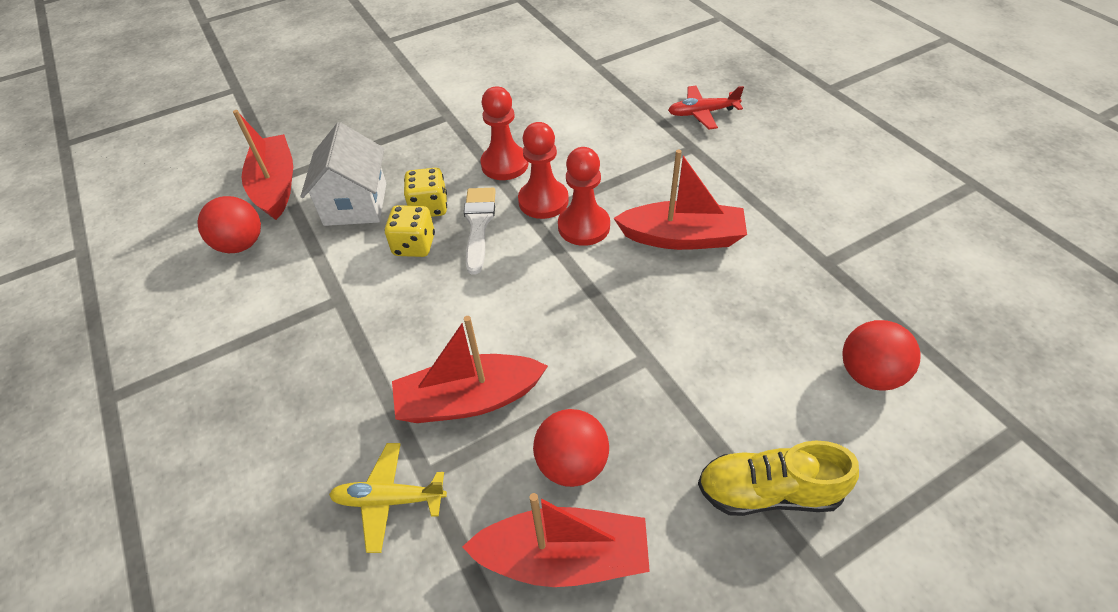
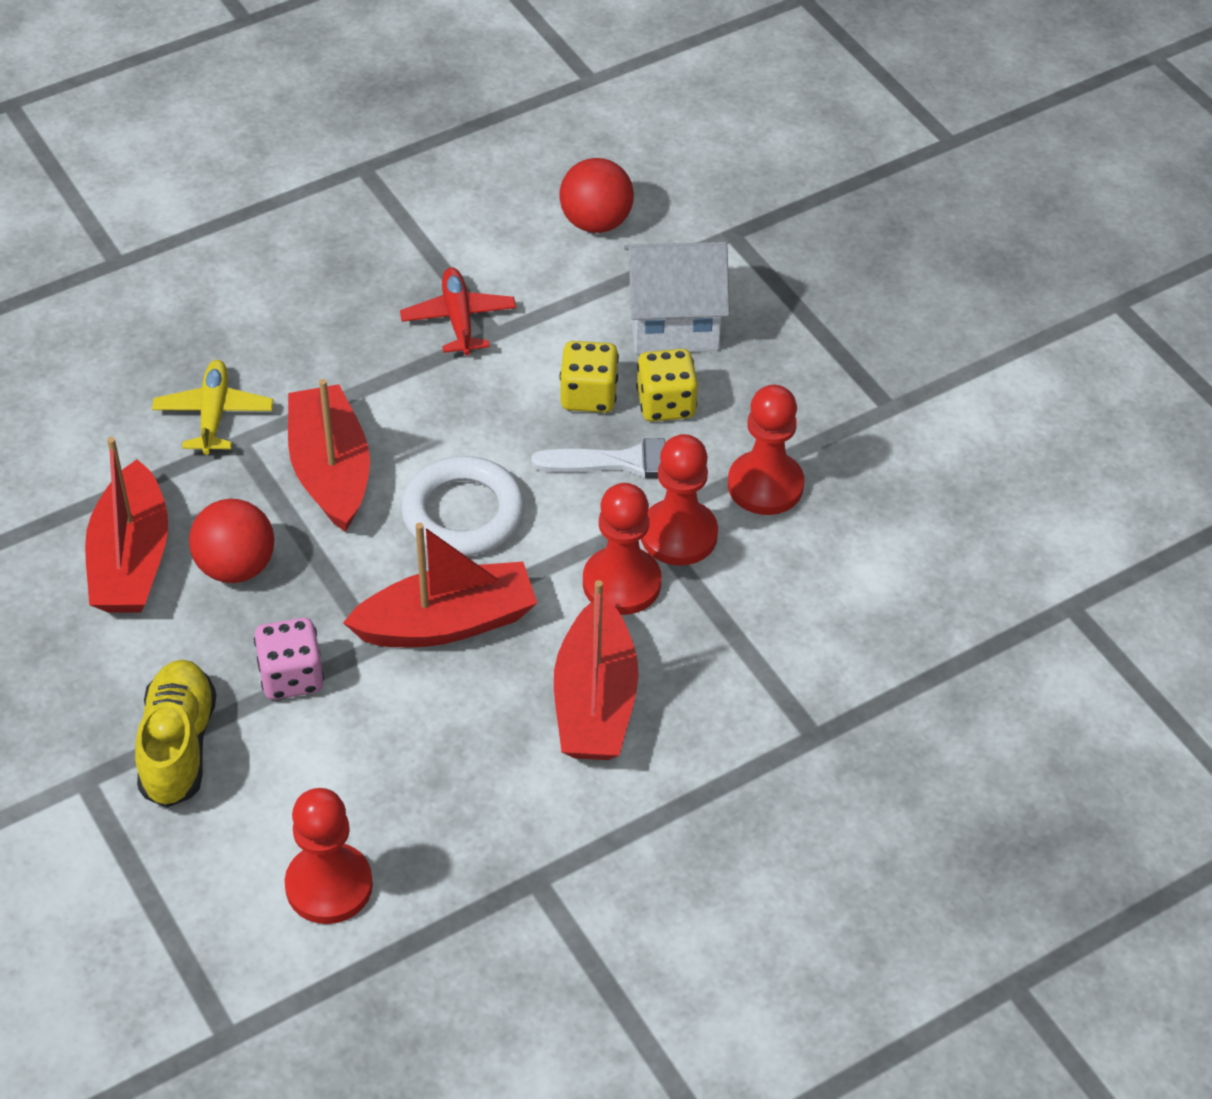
camera: 85 degrees right, 0 degrees up
(276, 186) = (713, 233): red boat -> red boat (447, 623)
(519, 311) = (463, 513): none -> white ring
(684, 412) = (291, 677): none -> pink dice
(702, 113) = (917, 761): red plane -> red plane (459, 319)
(869, 374) = (329, 886): red ball -> red pawn

